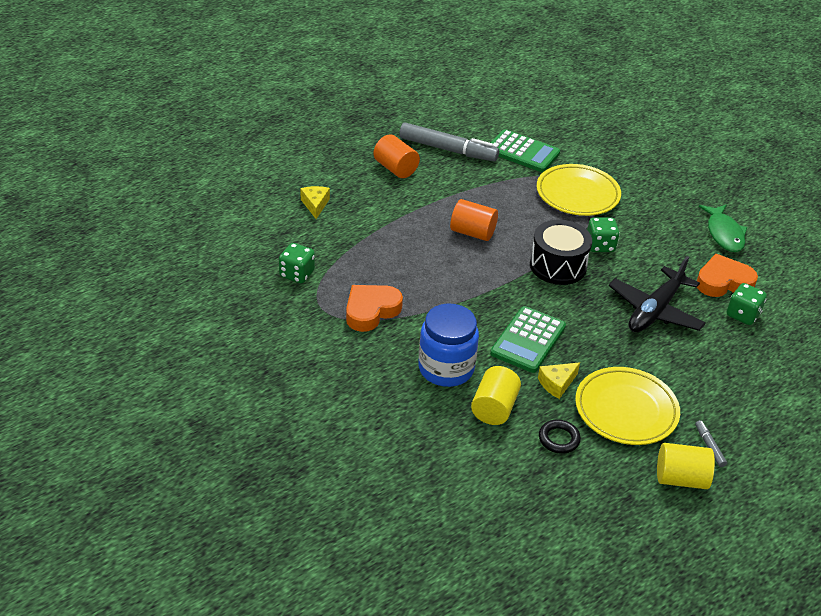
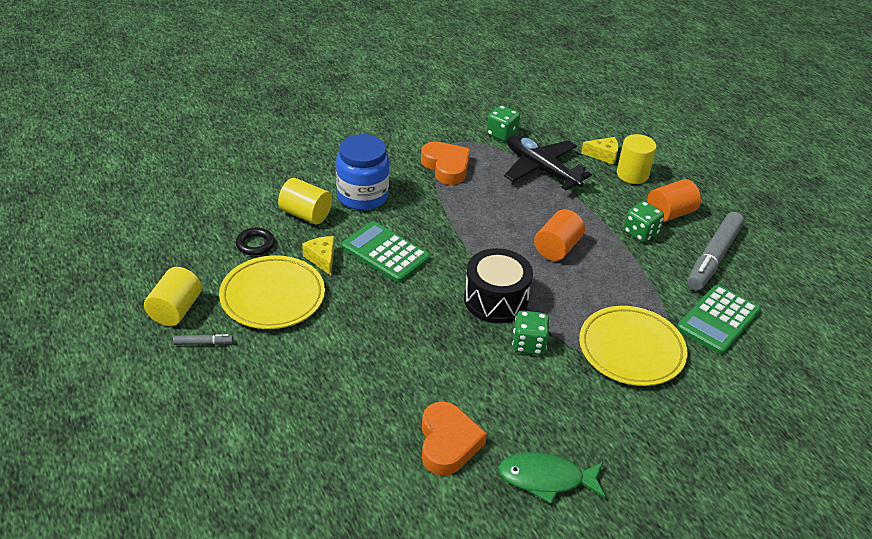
camera: 100 degrees right, 0 degrees up
(342, 188) = (632, 174): none -> yellow cylinder
(654, 311) = (408, 360): black plane -> black plane (541, 169)
(742, 315) = (384, 441): green dice -> green dice (640, 233)

